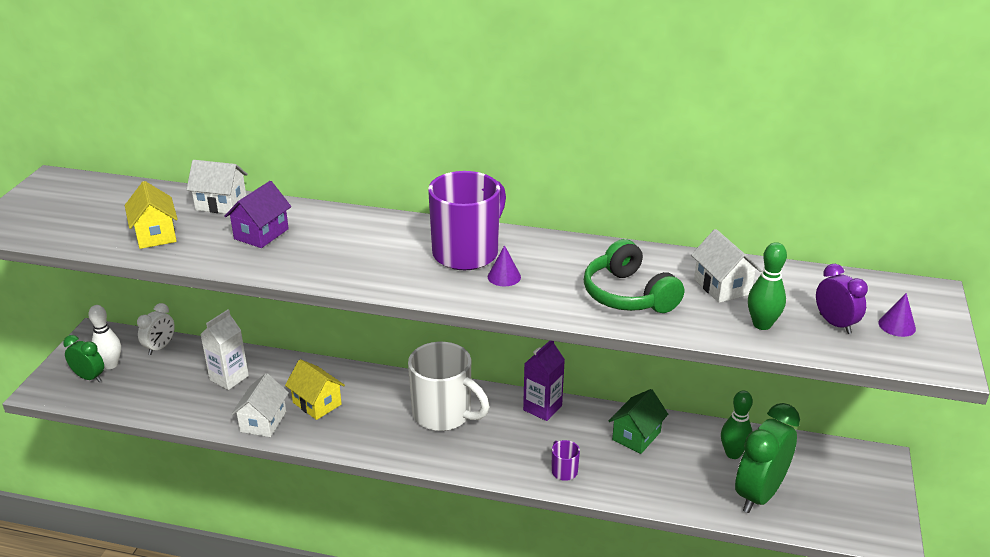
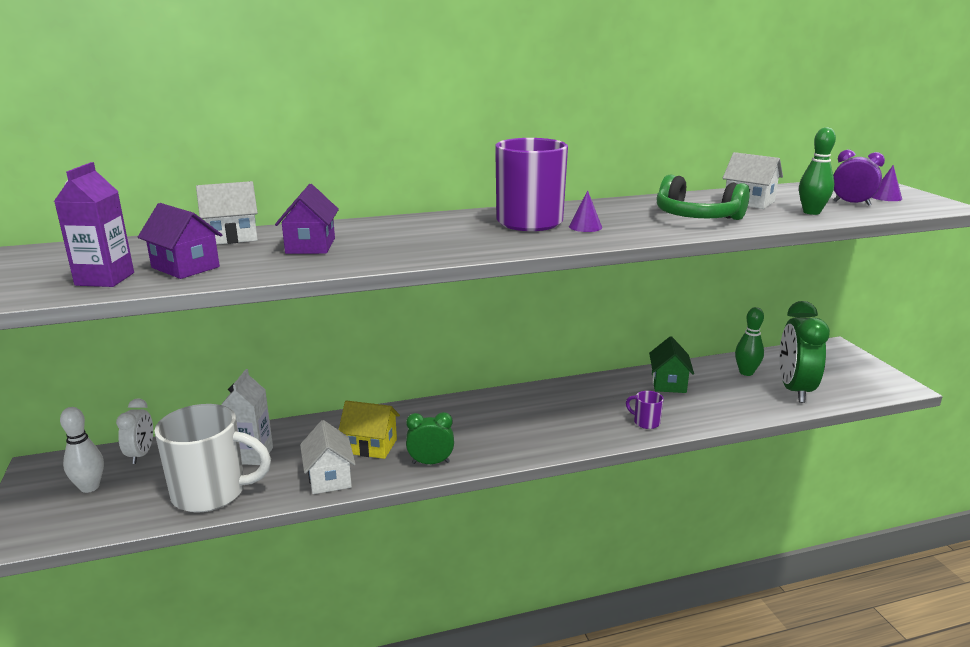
camera: 30 degrees left, 10 degrees down
(89, 377) = (70, 507): green clock -> green clock (430, 462)
(155, 235) = (185, 267): yellow house -> purple house
(444, 414) = (501, 417): white mug -> white mug (212, 493)
(542, 408) = (577, 388): purple carton -> purple carton (105, 279)

